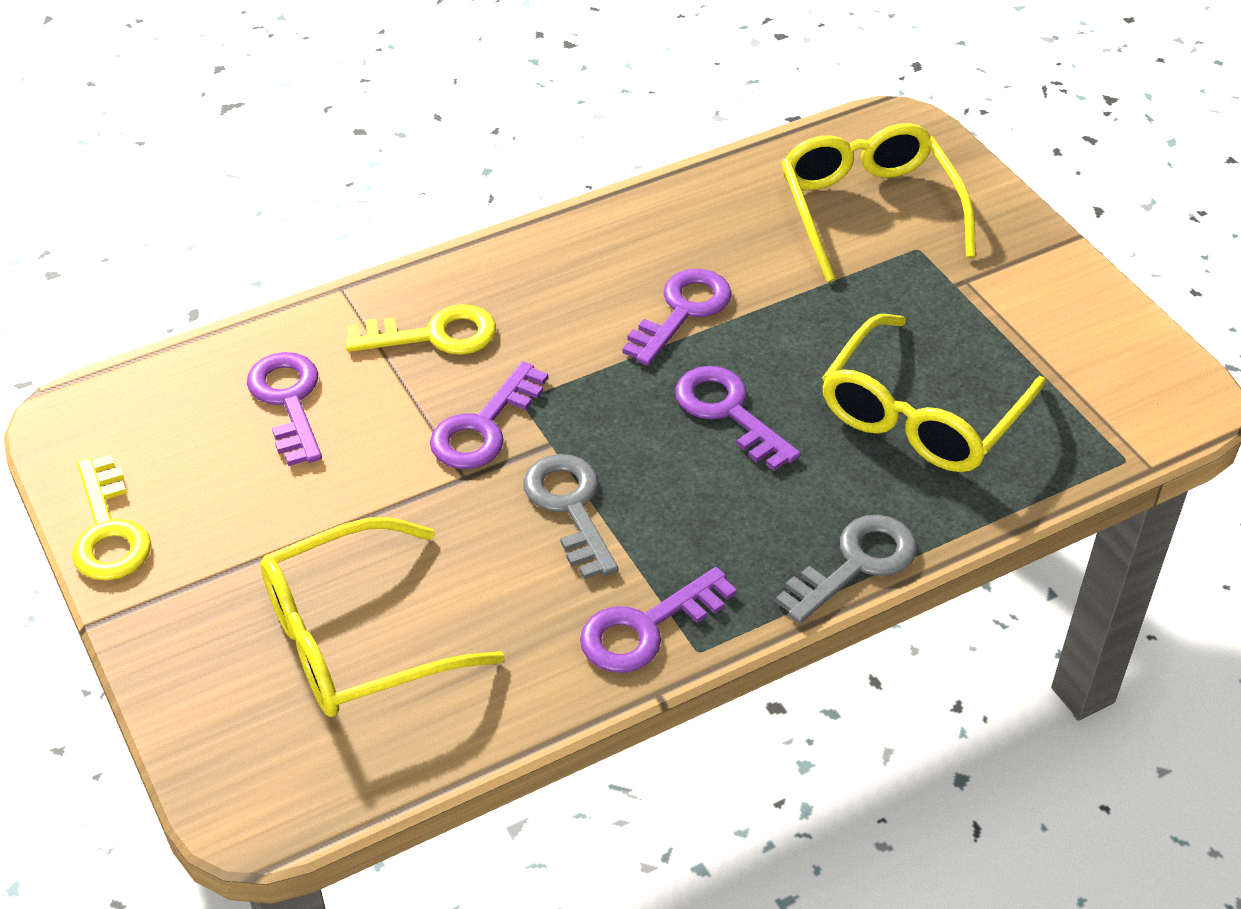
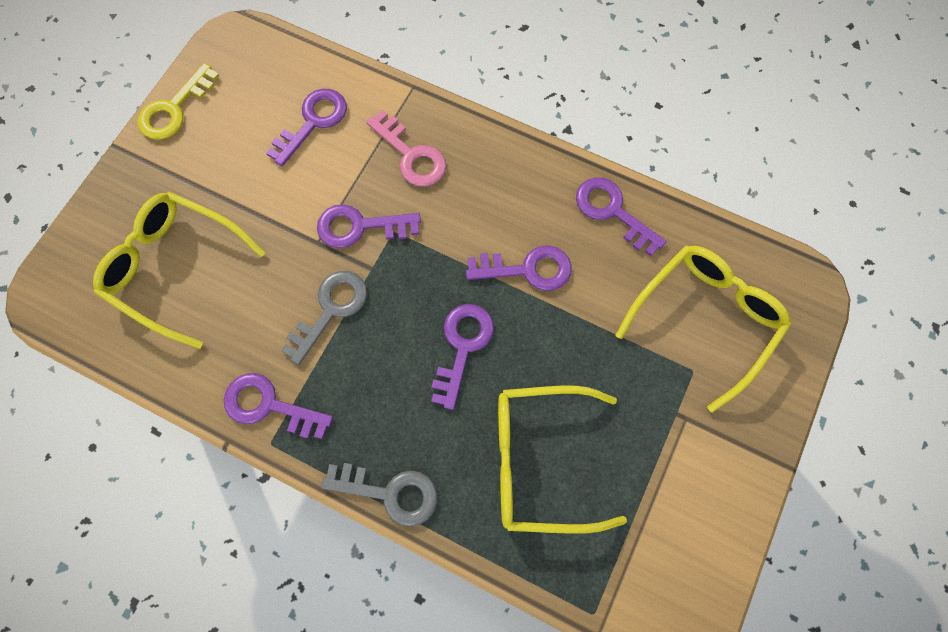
camera: 55 degrees right, 25 degrees up
(434, 335) = (411, 155): yellow key -> pink key
(678, 211) = (612, 212): none -> purple key

